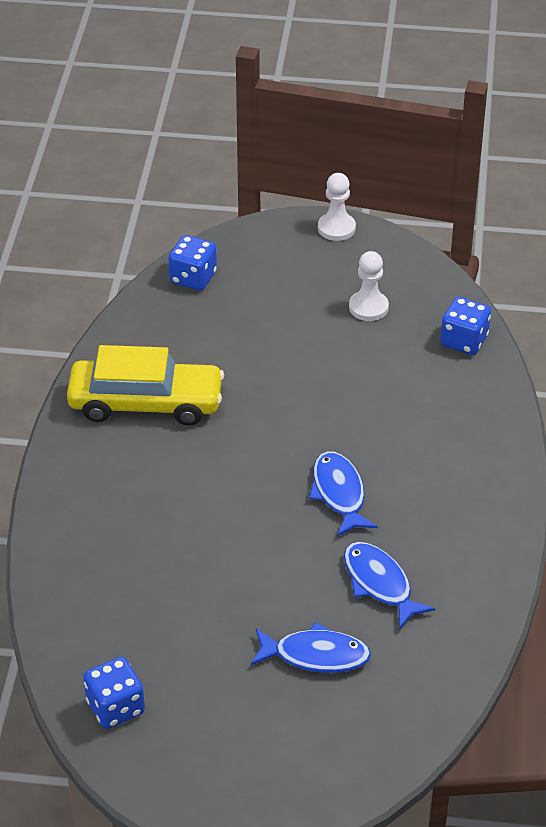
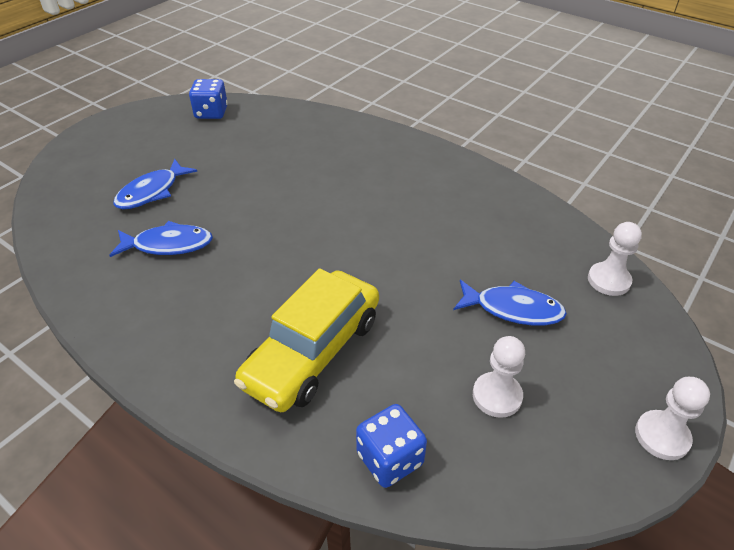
camera: 120 degrees right, 0 degrees up
(146, 403) = (454, 199): yellow car -> yellow car (313, 351)
(193, 278) = (608, 280): blue dice -> white pawn
(339, 493) = (271, 261): blue fish -> blue fish (513, 309)

